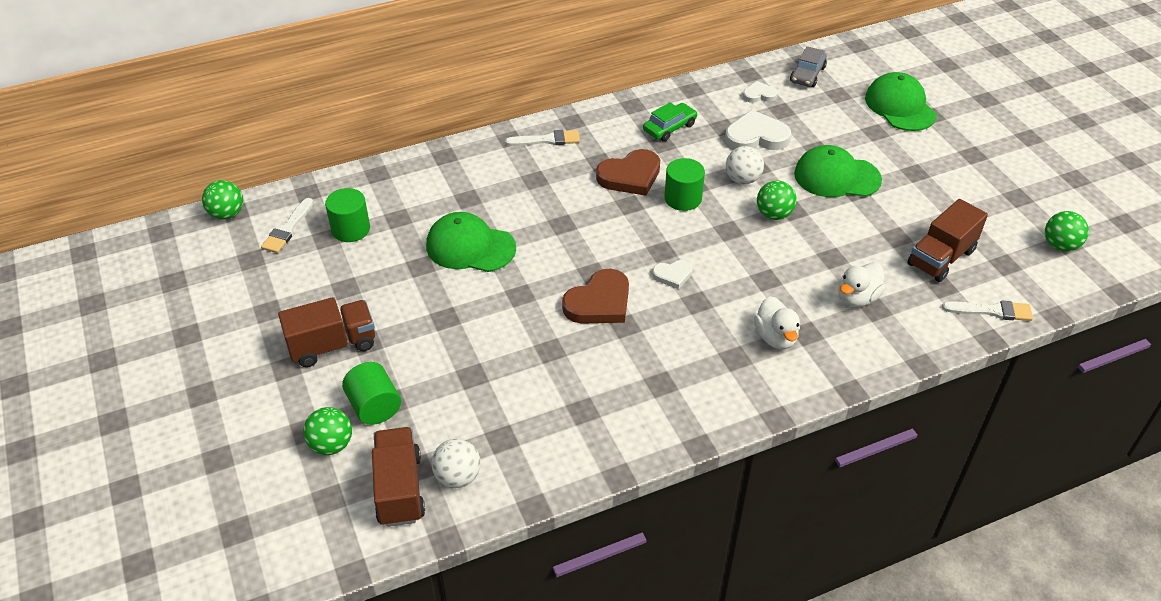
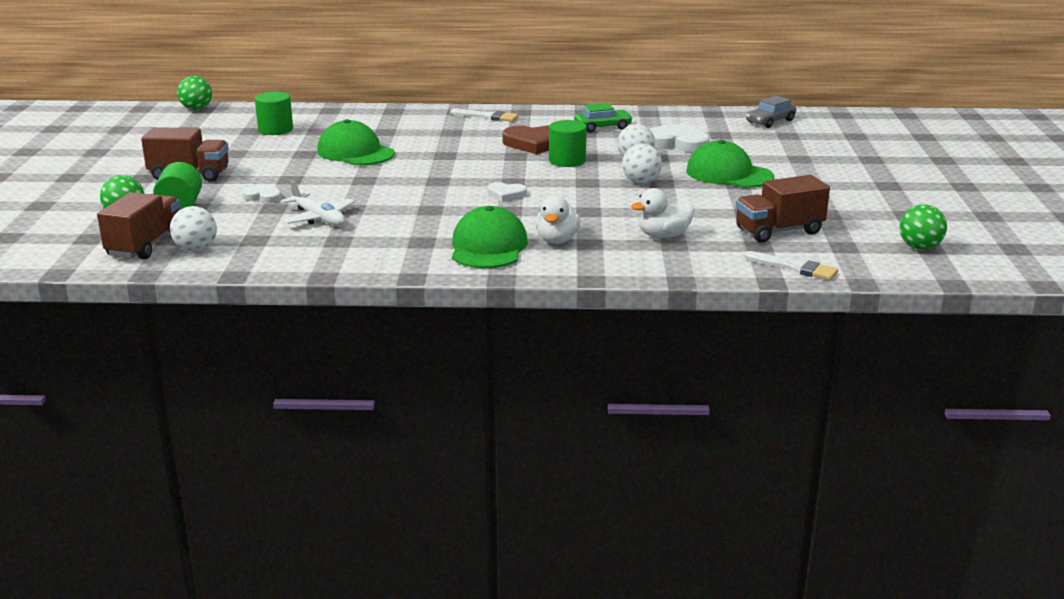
camera: 25 degrees right, 20 degrees down
(287, 229) = (230, 122): white brush -> none
(531, 378) = (318, 218): none -> white plane
(599, 302) = (424, 195): brown heart -> none
(759, 95) = (709, 124): white heart -> white heart (263, 196)
(774, 214) = (641, 182): green ball -> white ball
(900, 106) = (843, 150): green cap -> green cap (488, 247)

